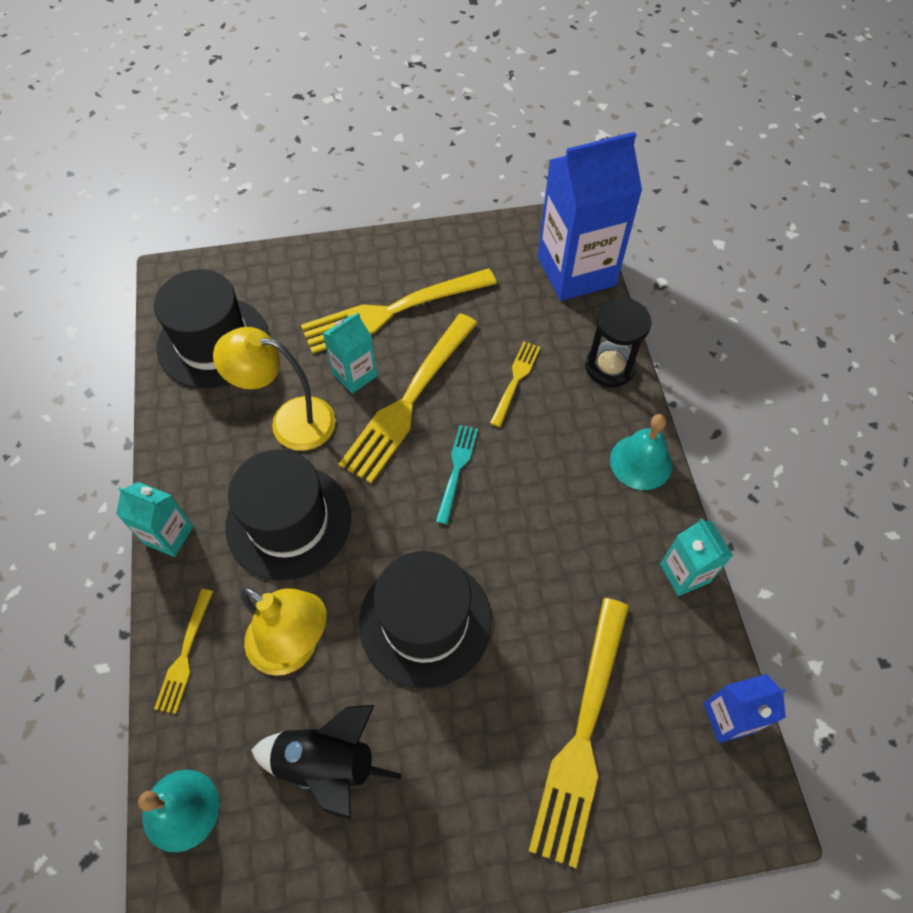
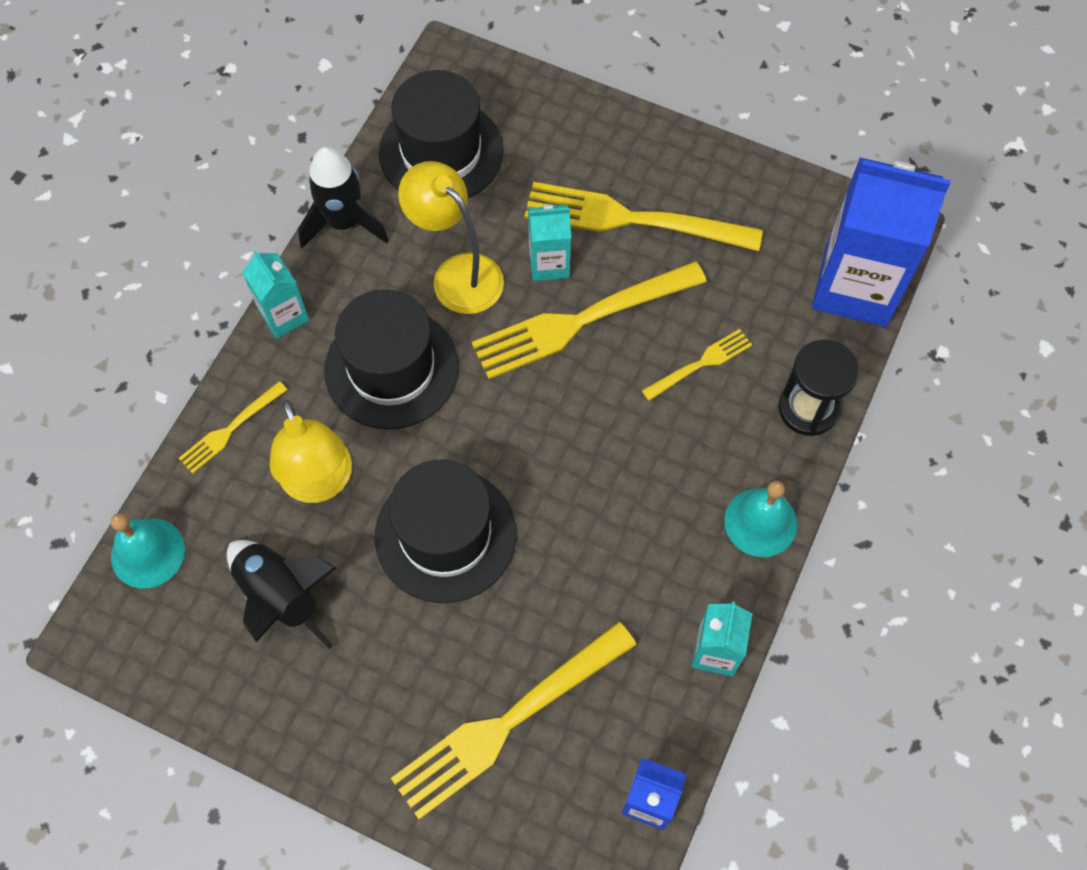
camera: 35 degrees right, 5 degrees up
(170, 436) = (344, 223): none -> black rocket
(456, 469) = (576, 416): turquoise fork -> none

